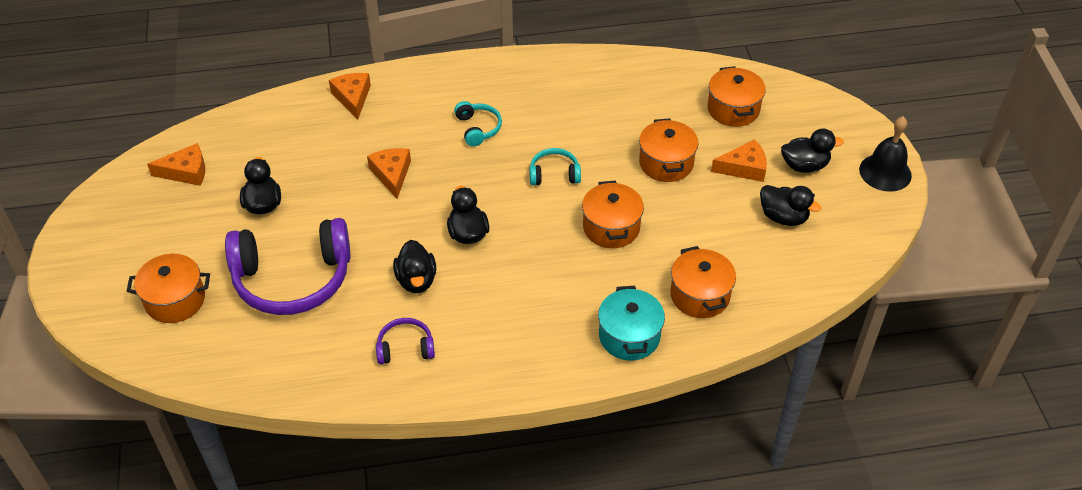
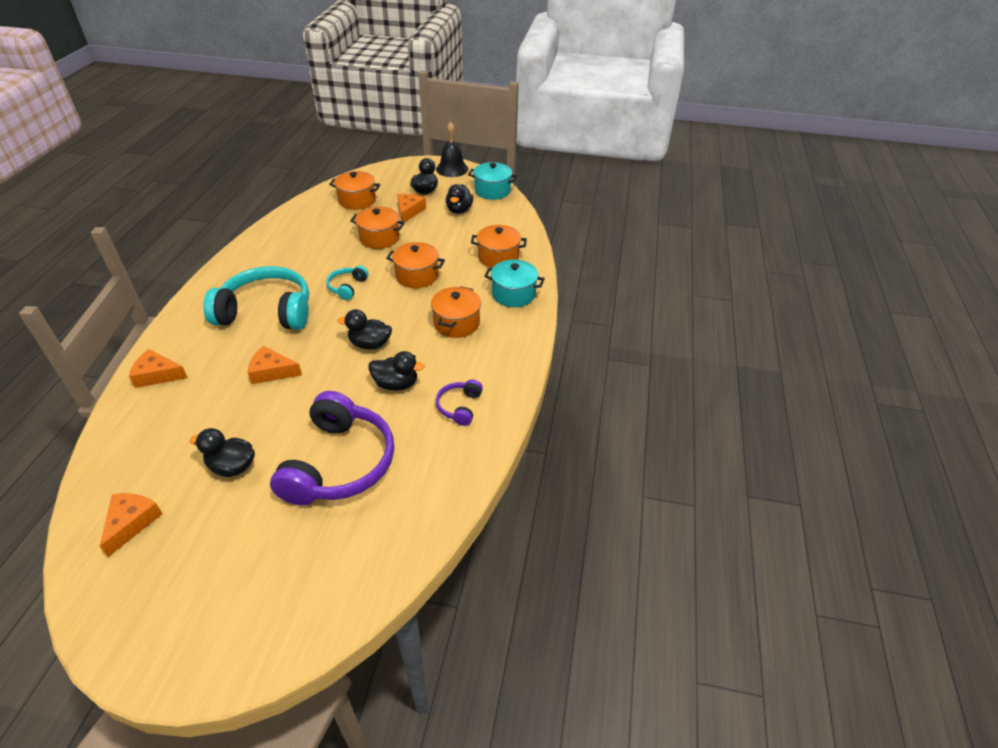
camera: 70 degrees left, 5 degrees down
(175, 300) = (301, 564): orange pot -> orange pot (456, 323)
(478, 128) = (267, 311): turquoise headphones -> turquoise headphones, size x2.19
(783, 217) = (459, 210): black duck -> black duck turned 135 degrees clockwise
(860, 237) = (492, 191): none -> turquoise pot

